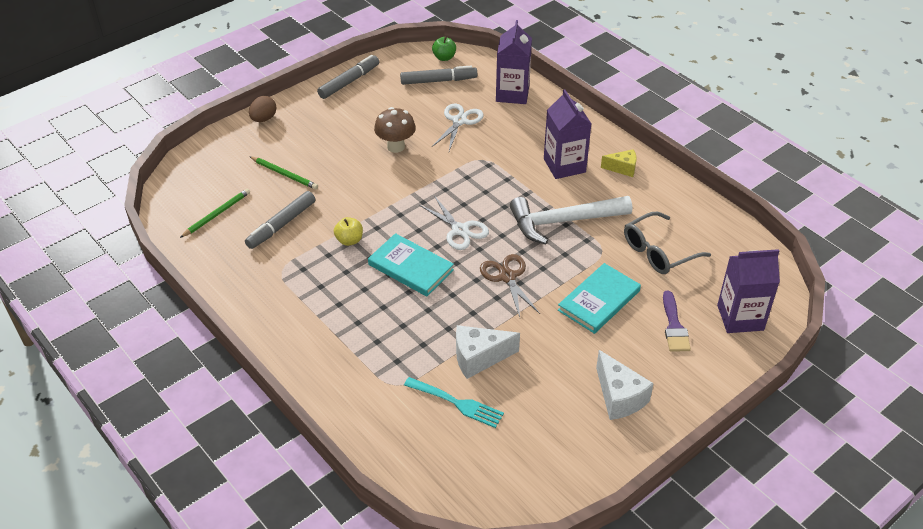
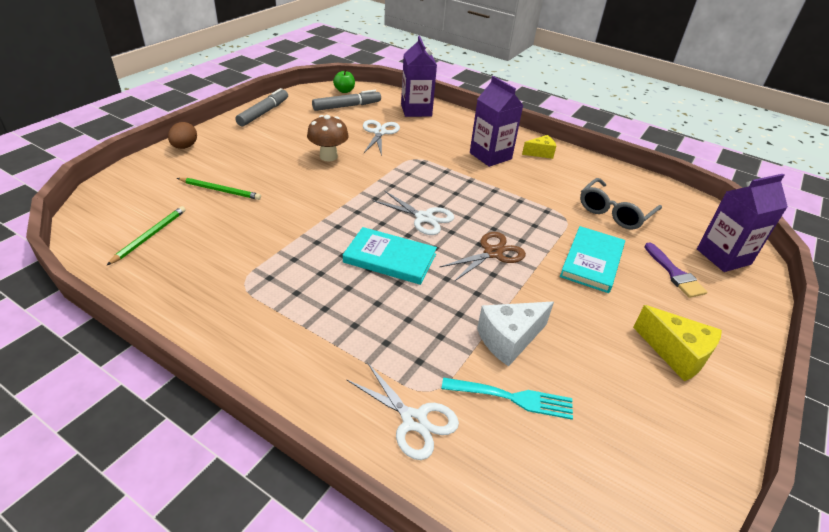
camera: 20 degrees left, 5 degrees down
(281, 225) = (230, 237): grey marker -> none
(349, 240) = (312, 242): yellow apple -> none
(373, 403) = (414, 421): none -> white scissors
(507, 277) = (493, 253): brown scissors -> brown scissors turned 90 degrees clockwise
(563, 221) = (516, 199): white hammer -> none
(619, 397) = (676, 354): white cheese -> yellow cheese

